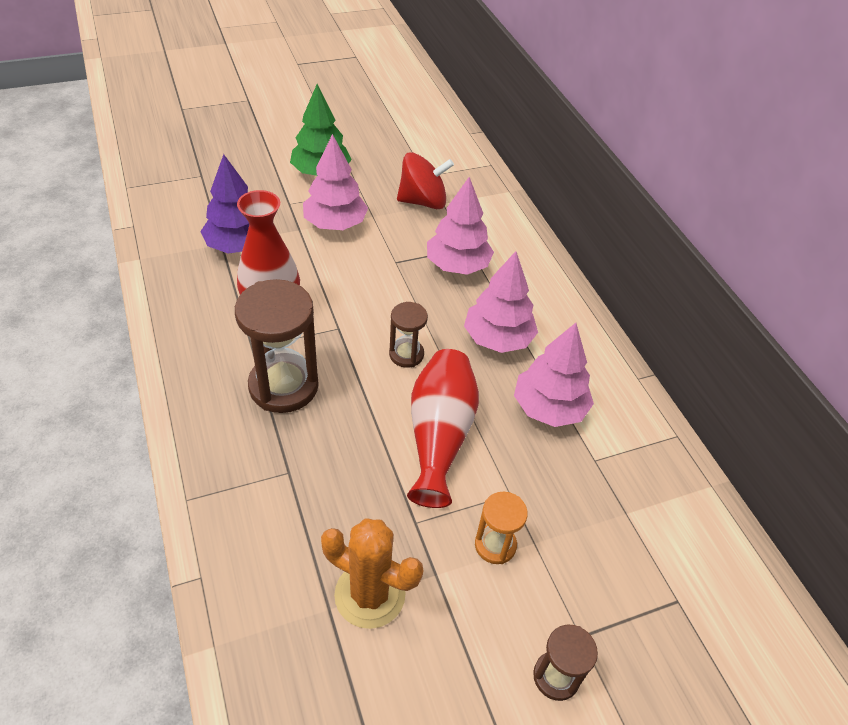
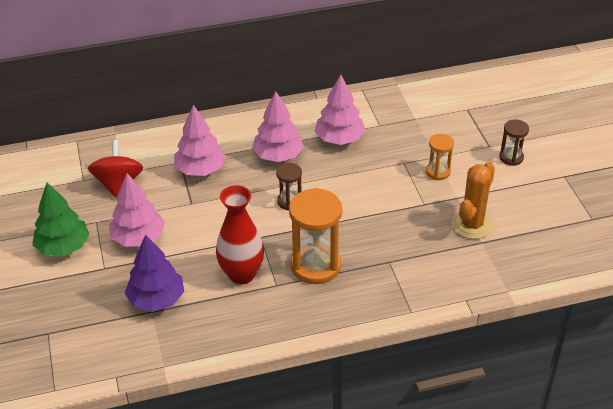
camera: 80 degrees left, 5 degrees down
(283, 386) = (315, 266): brown hourglass -> orange hourglass
(439, 436) = (360, 189): red vase -> none

